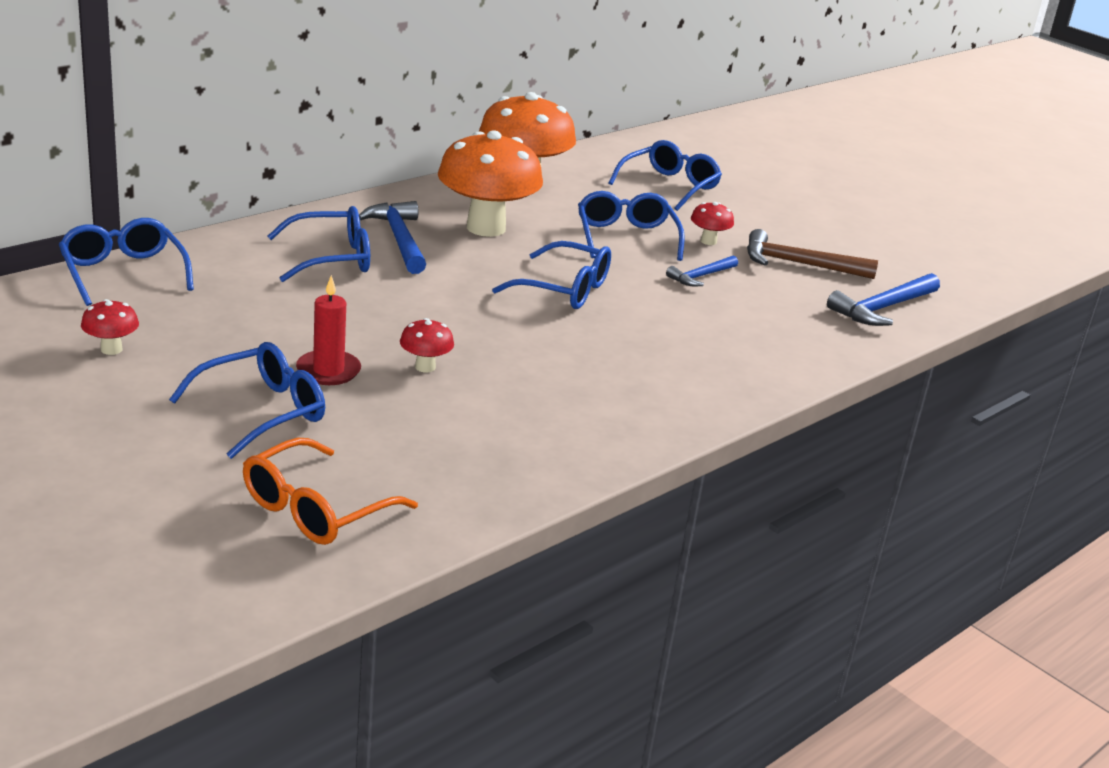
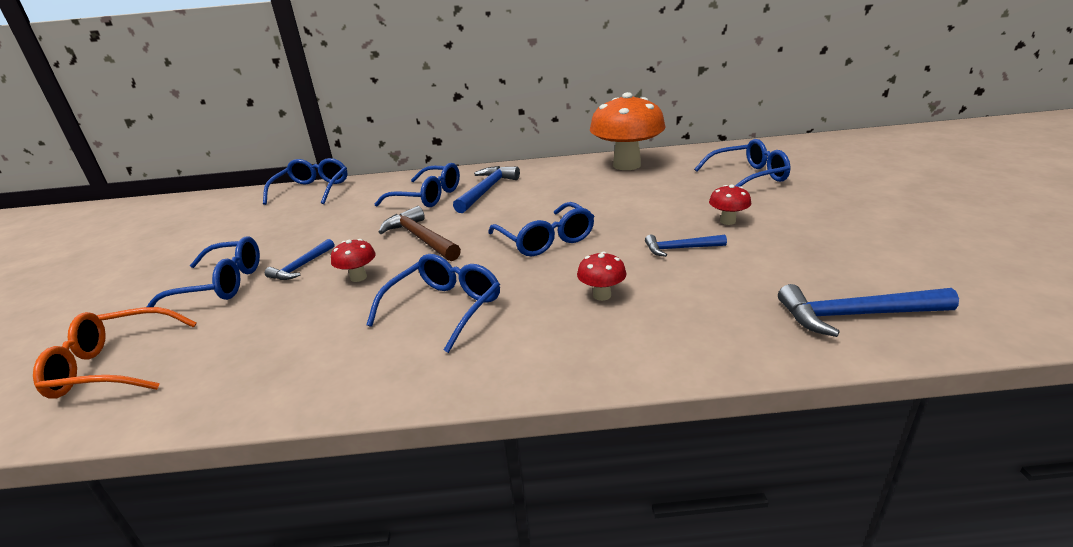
camera: 45 degrees right, 0 degrees up
(111, 349) = (230, 230): red mushroom -> red mushroom (602, 295)
(328, 371) = (301, 266): red candle -> blue hammer
(486, 228) = (555, 190): orange mushroom -> none
(626, 237) = (655, 209): blue glasses -> blue glasses (445, 308)
(799, 264) = (801, 253): brown hammer -> brown hammer (421, 238)

